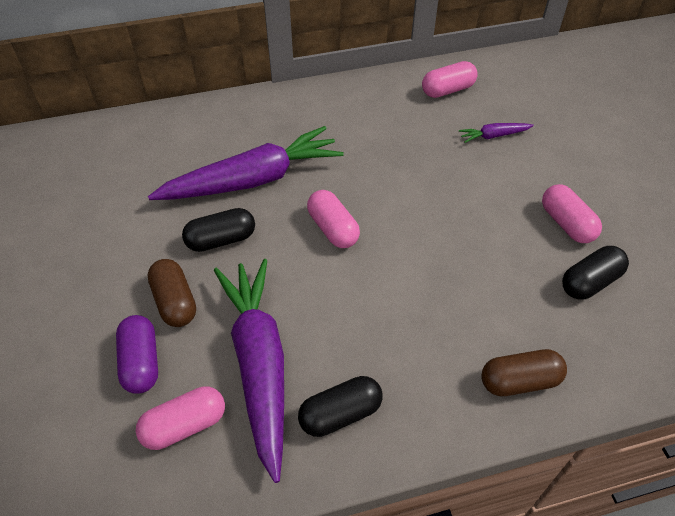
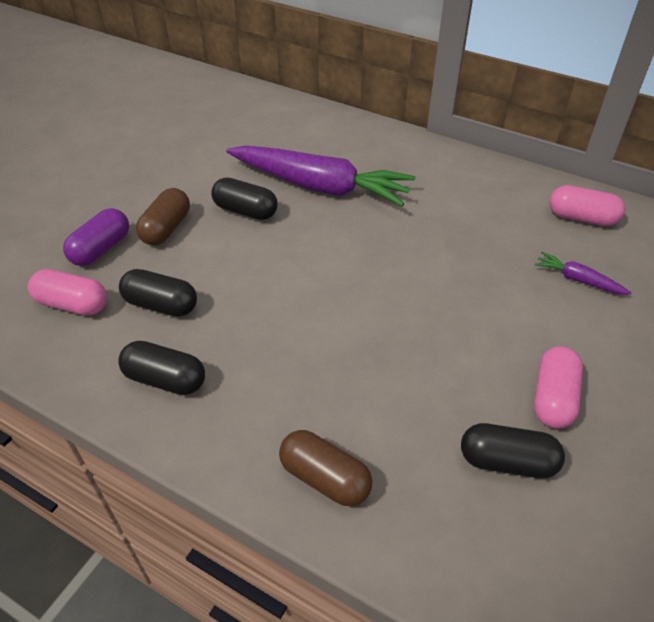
camera: 45 degrees right, 5 degrees down
(259, 364) = (161, 305): purple carrot -> black capsule
(333, 229) = (332, 256): pink capsule -> none

